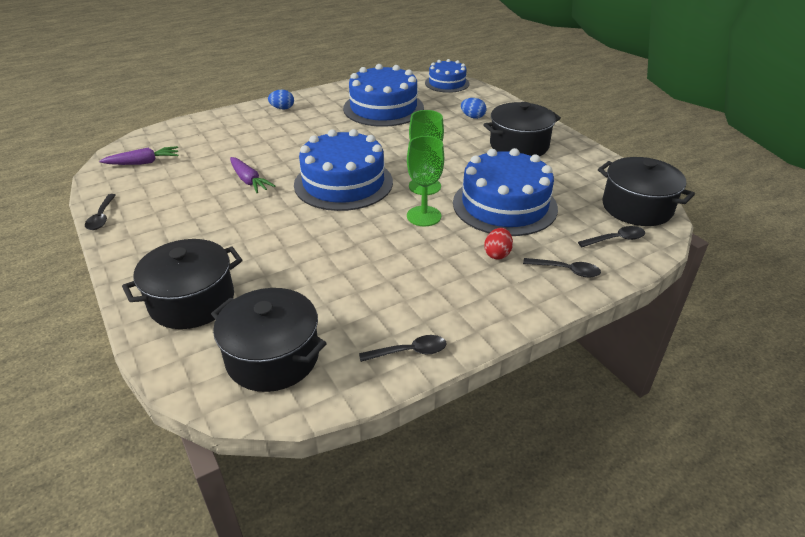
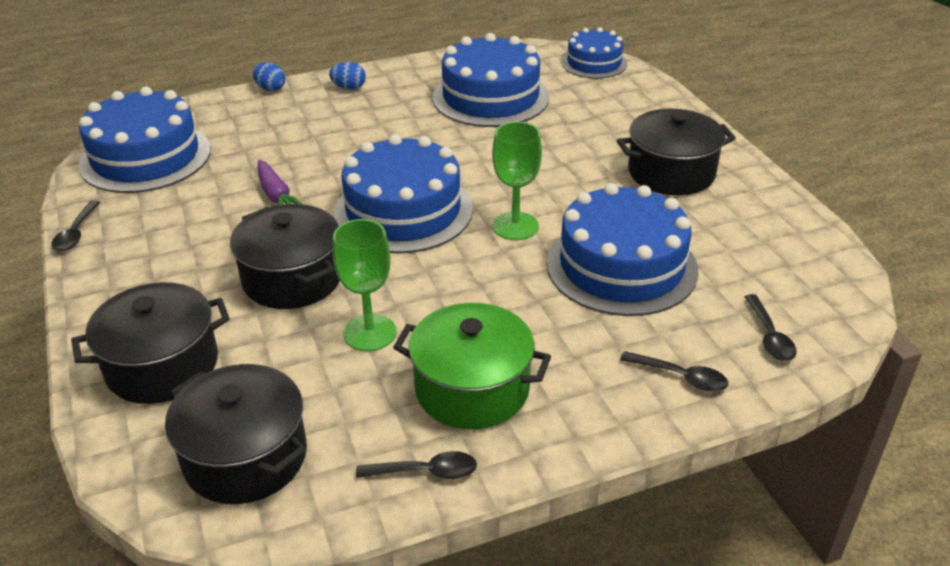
camera: 10 degrees right, 0 degrees up
(143, 163) = (145, 157): purple carrot -> blue cake
(424, 216) = (501, 272): green goblet -> green goblet (370, 333)
(426, 293) = (472, 389): none -> green pot
(473, 117) = (616, 121): blue egg -> blue egg (270, 88)
(497, 254) = (588, 341): red egg -> none
(616, 239) = (769, 336): black spoon -> black spoon turned 90 degrees clockwise
(637, 207) = (818, 289): black pot -> black pot (292, 278)

